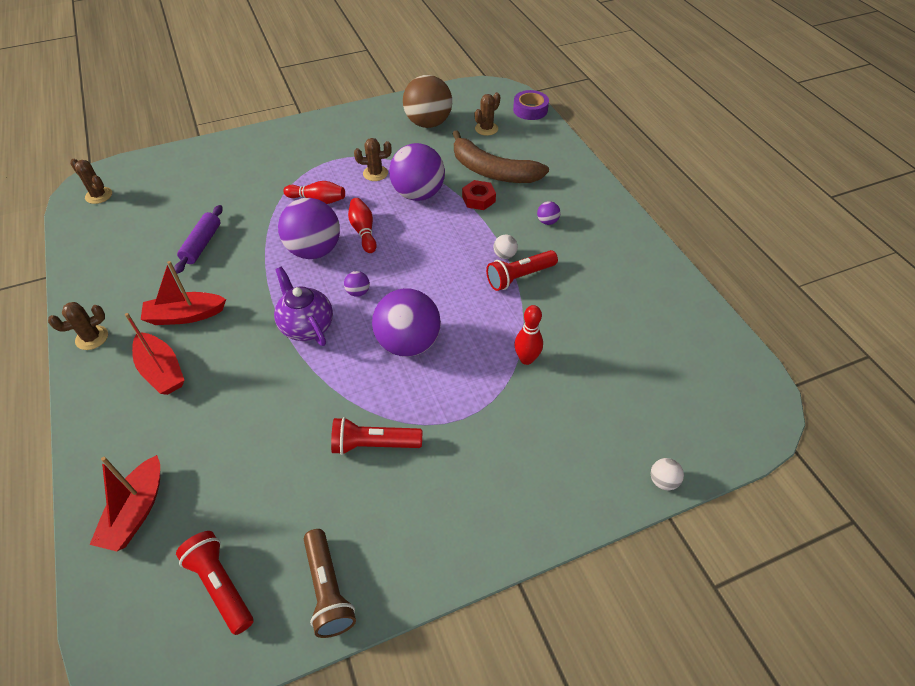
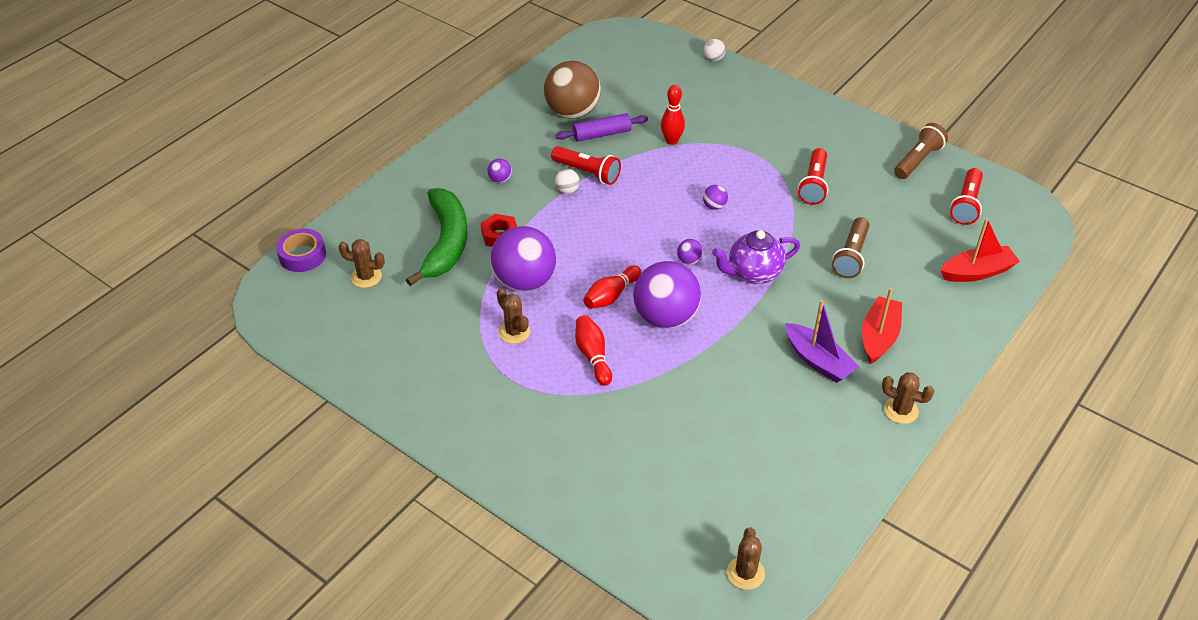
camera: 120 degrees left, 5 degrees down
(185, 315) = (818, 361): red boat -> purple boat
(202, 244) = (731, 411): purple rolling pin -> purple rolling pin (602, 134)
(258, 411) = (851, 256): none -> brown flashlight
(306, 326) = (753, 273): purple teapot -> purple teapot turned 45 degrees clockwise
(374, 444) = (813, 185): red flashlight -> red flashlight turned 45 degrees clockwise
(408, 343) = (714, 206): purple ball -> purple ball, size x0.41
(428, 123) = (385, 331): brown ball -> brown ball (572, 112)
(492, 171) = (446, 242): brown banana -> green banana

